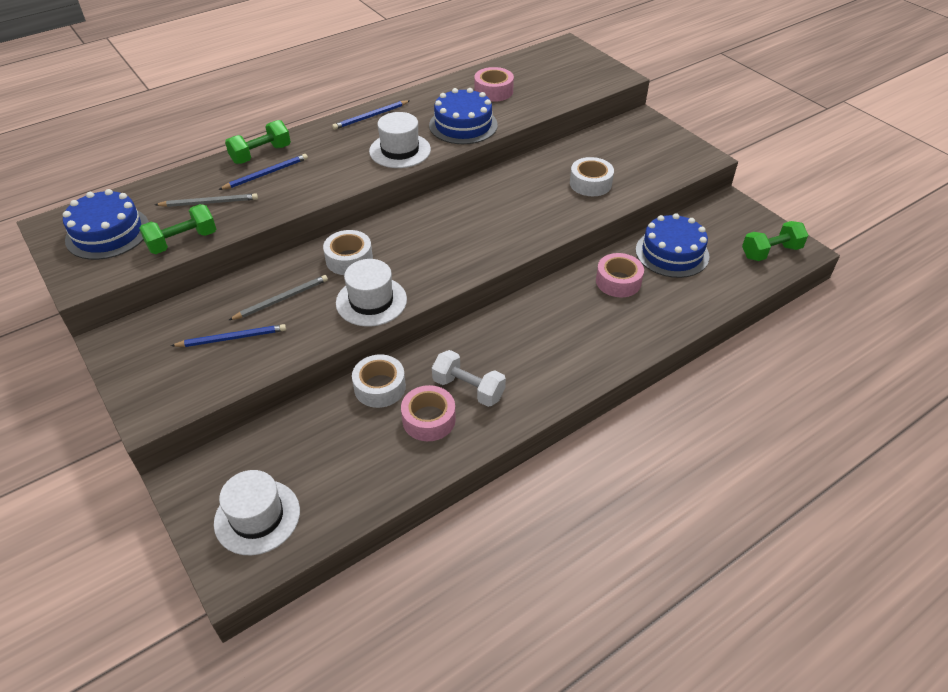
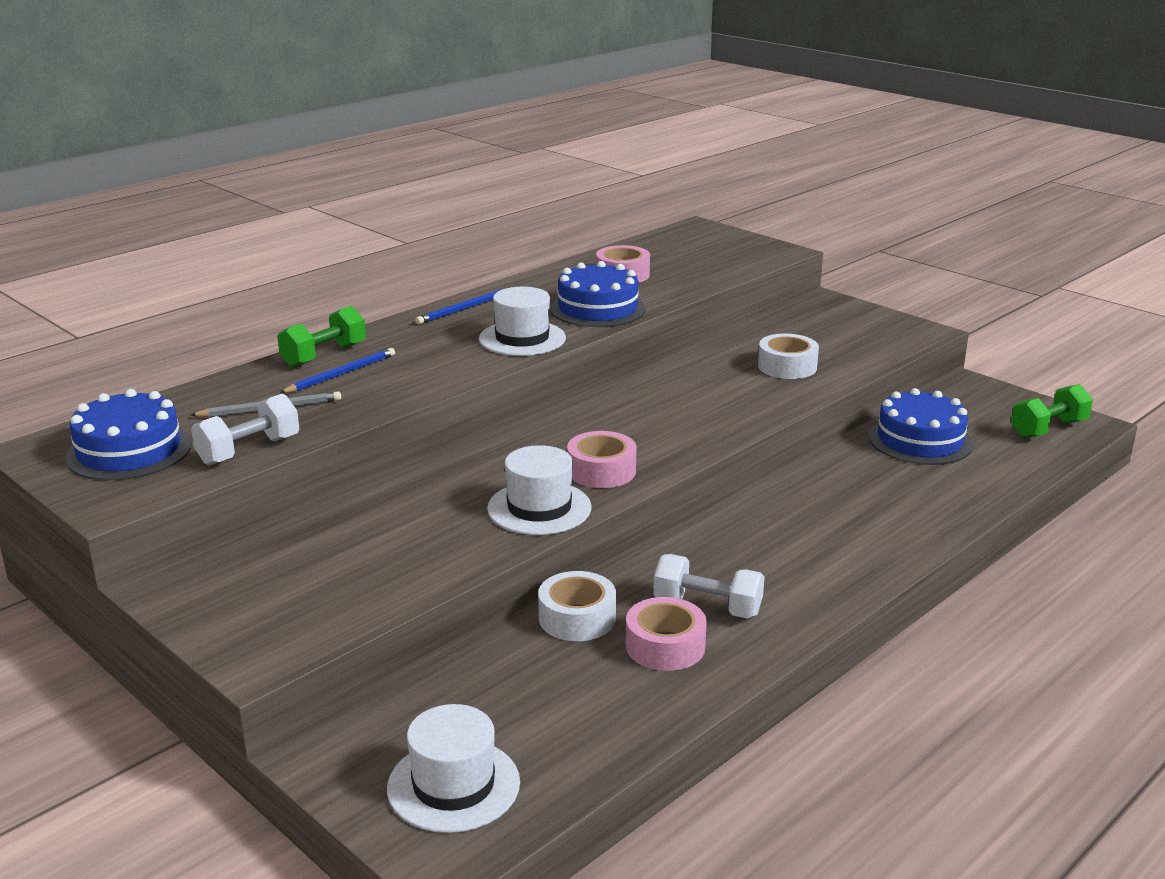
camera: 10 degrees left, 20 degrees down
(183, 241) = (249, 451): green dumbbell -> white dumbbell
(232, 338) = (350, 565): blue pencil -> none
(281, 299) = (406, 517): grey pencil -> none
(349, 259) = (486, 468): white tape -> none
(618, 281) = (862, 475): pink tape -> pink tape (601, 471)

